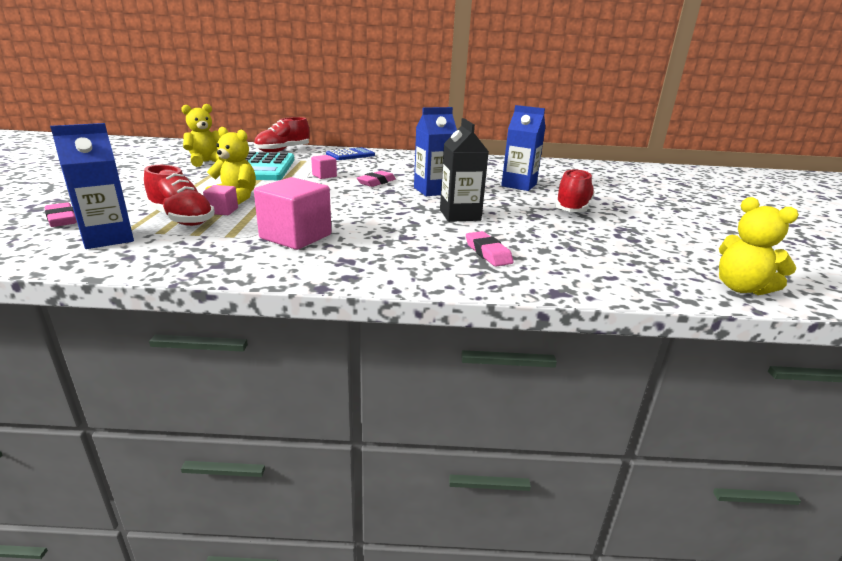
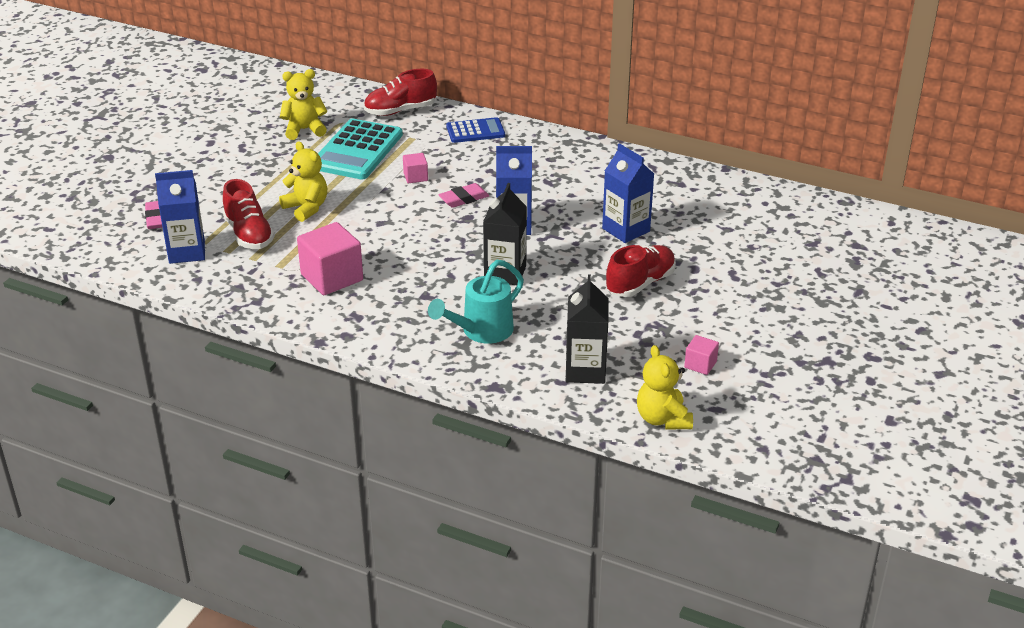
camera: 25 degrees right, 10 degrees up
(222, 211) = (287, 228): pink cube -> pink cube (700, 364)
(487, 253) = (481, 331): pink eraser -> turquoise watering can
(618, 265) = (585, 370): none -> black carton

